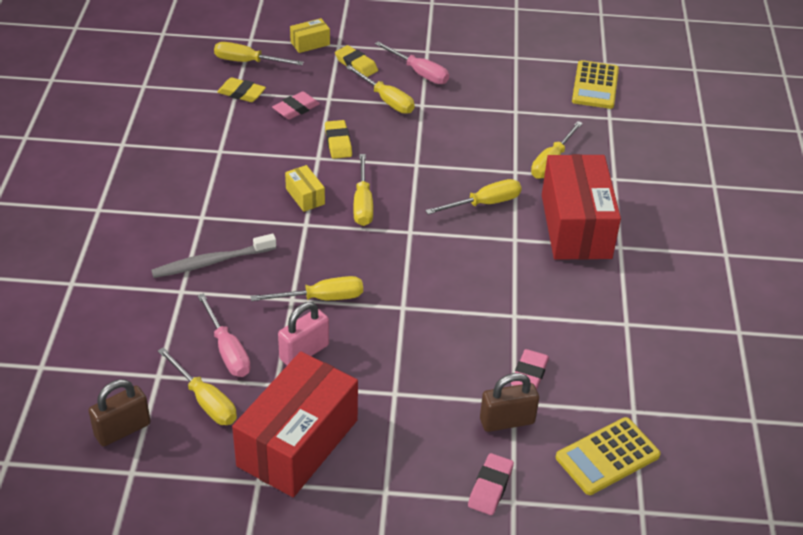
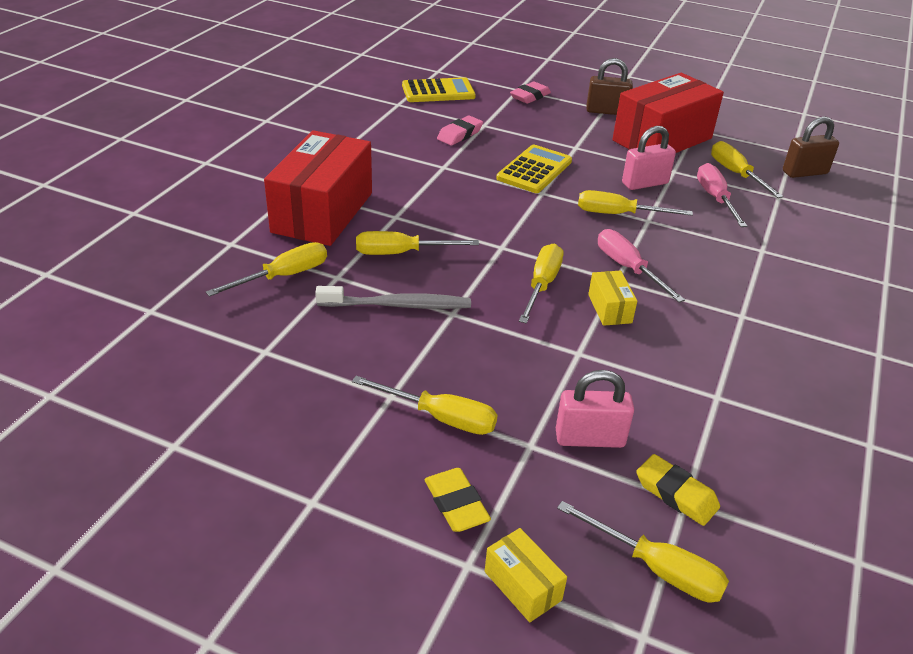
camera: 160 degrees left, 5 degrees down
(211, 262) = (730, 267): grey toothbrush -> grey toothbrush (398, 305)
(296, 109) = (589, 438): pink eraser -> pink padlock
(310, 43) = (523, 585): yellow box -> yellow box turned 60 degrees clockwise
(338, 143) = (543, 367): yellow eraser -> none
(386, 100) = (440, 417): yellow screwdriver -> yellow screwdriver turned 135 degrees clockwise
(419, 73) = (357, 456): pink screwdriver -> pink screwdriver (628, 268)
(507, 421) = (496, 118): brown padlock -> brown padlock (606, 111)
(595, 85) = (112, 360): yellow calculator -> yellow calculator (534, 170)

